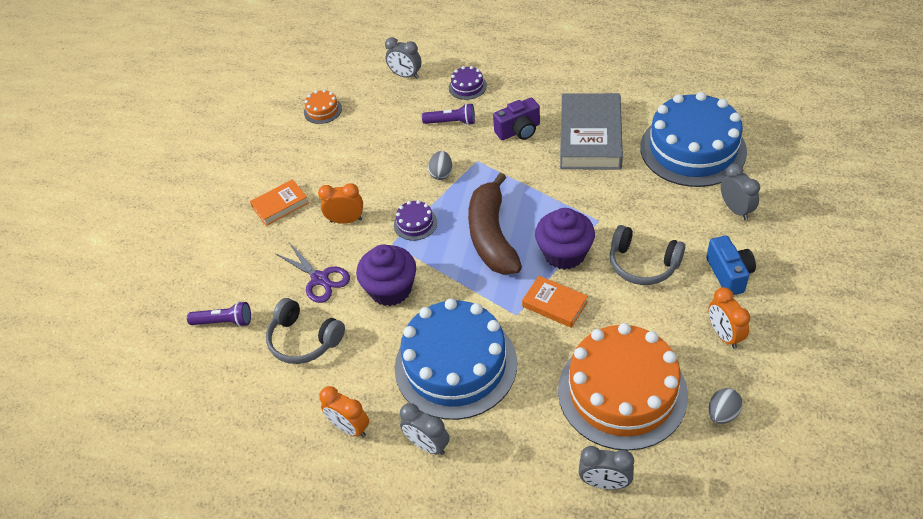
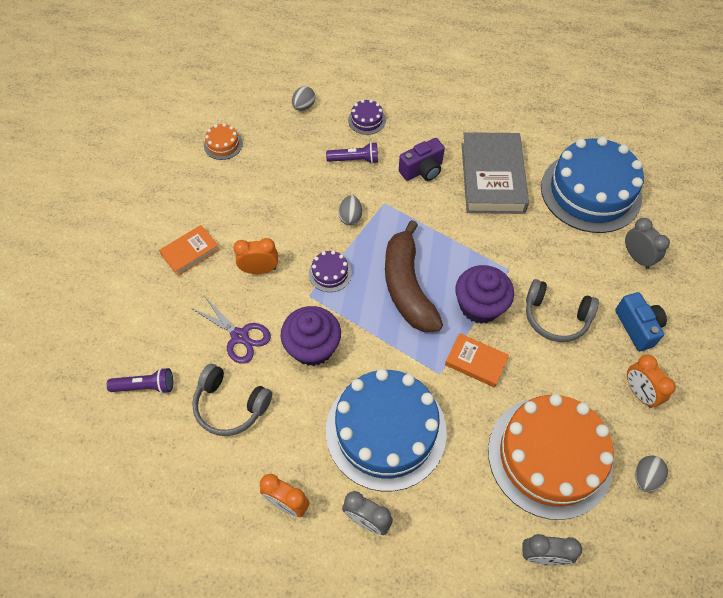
camera: 10 degrees left, 10 degrees up
(406, 75) = (303, 106): grey clock -> grey egg

